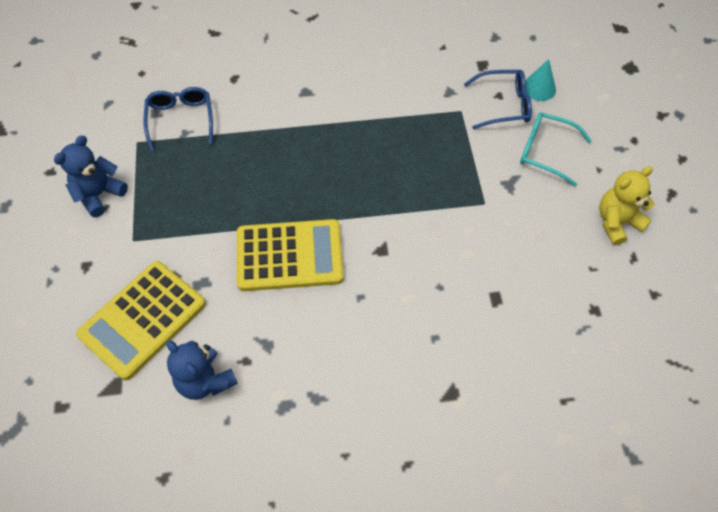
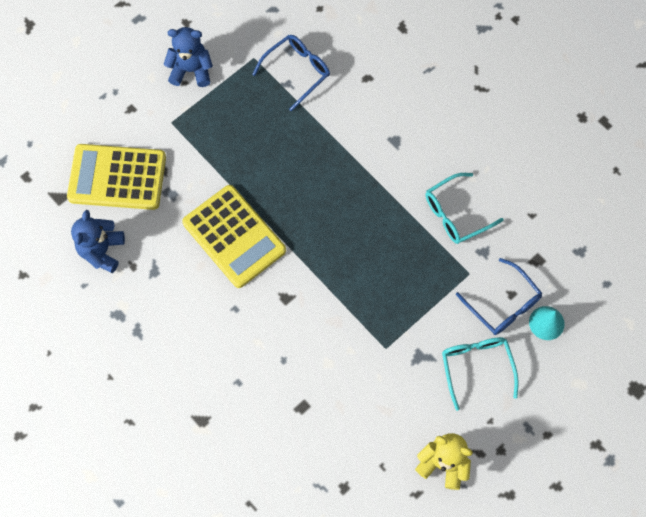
camera: 55 degrees right, 10 degrees up
(403, 90) = (455, 214): none -> turquoise glasses

